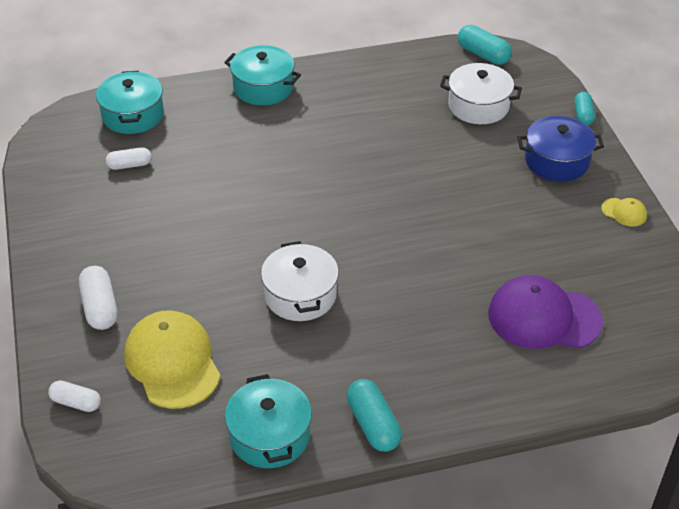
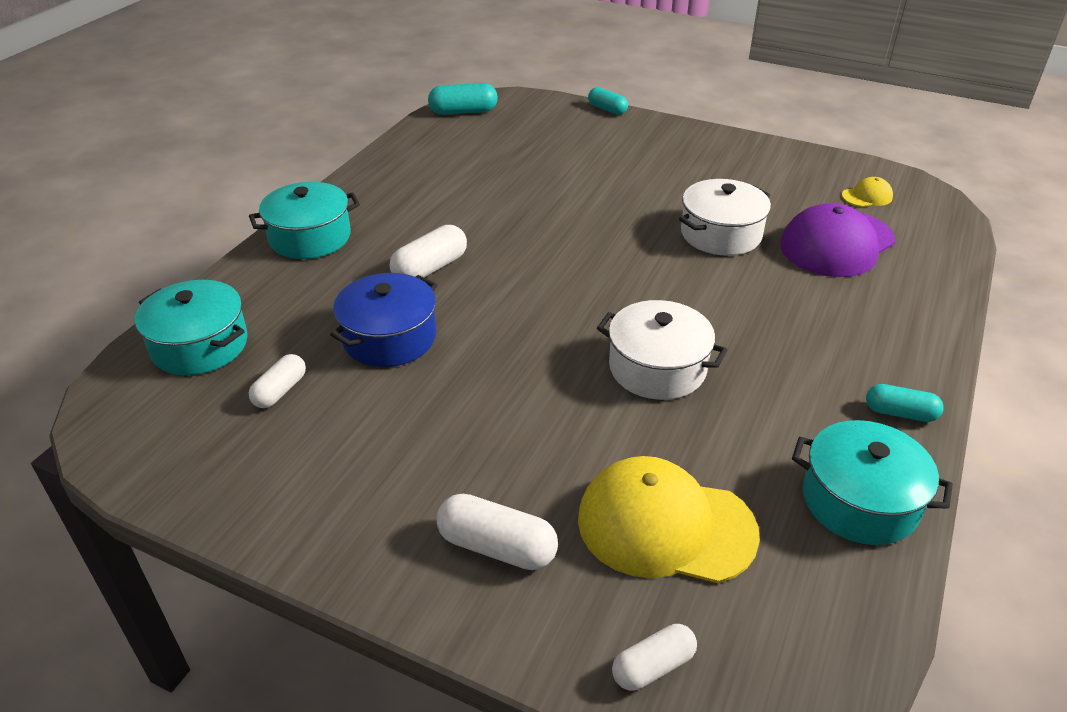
camera: 50 degrees left, 5 degrees down
(289, 151) = (430, 268): none -> white capsule
(373, 424) = (900, 413): turquoise capsule -> turquoise capsule, size x0.67
(478, 106) = (525, 144): white pot -> white pot (721, 234)
(556, 161) = (647, 145): blue pot -> blue pot (389, 338)
(624, 212) = (747, 148): yellow cap -> yellow cap (867, 196)

